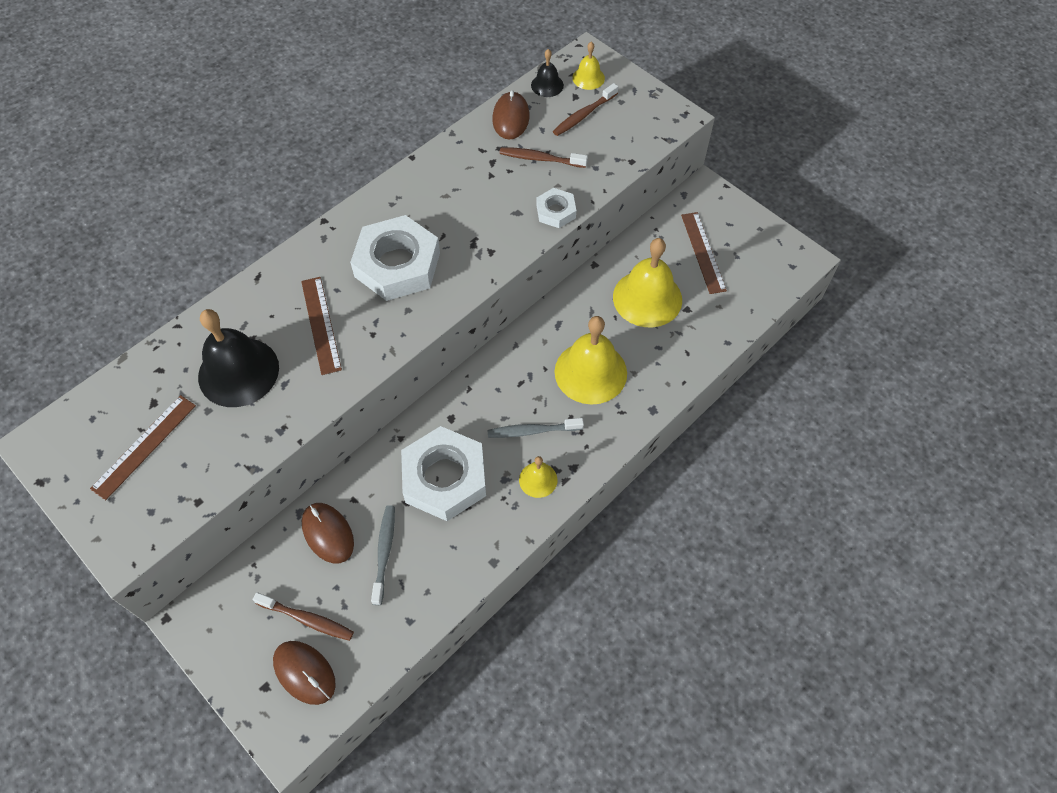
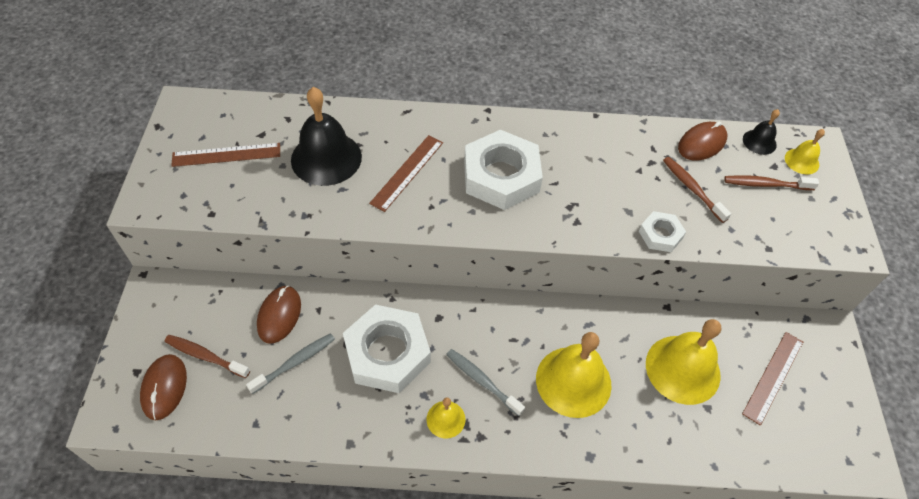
camera: 45 degrees right, 5 degrees down
(307, 619) = (205, 356): brown toothbrush -> brown toothbrush turned 135 degrees clockwise

